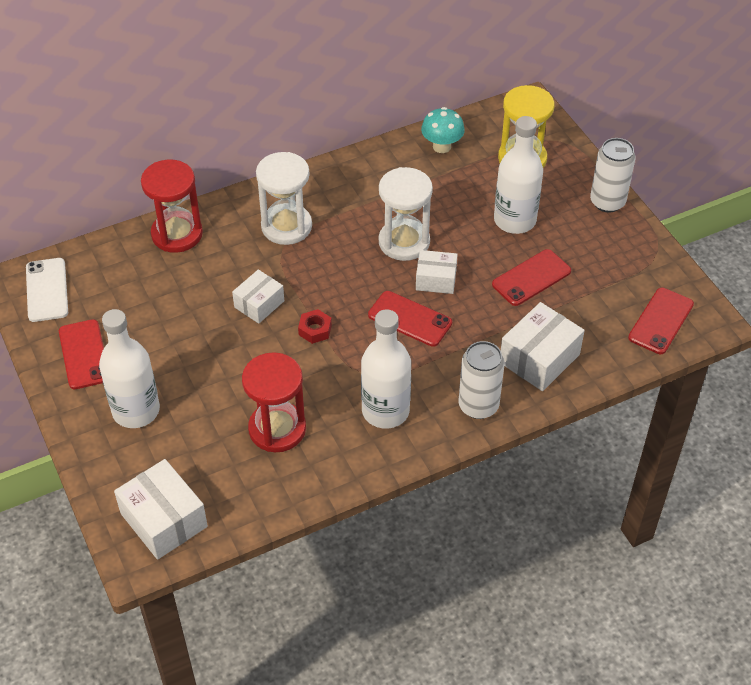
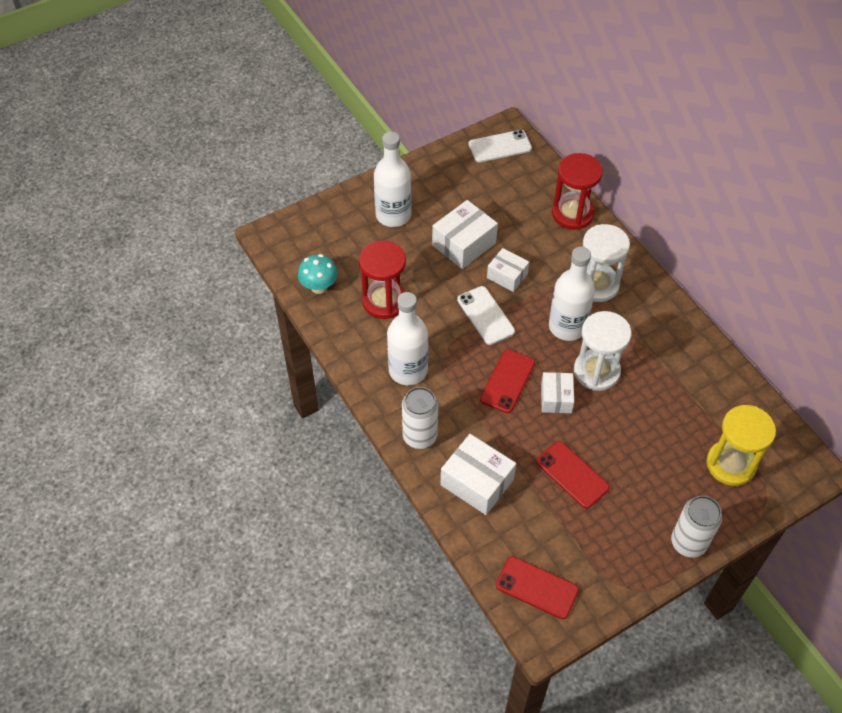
camera: 85 degrees right, 5 degrees up
(84, 354) = (441, 178): red phone -> none
(164, 520) = (300, 245): white box -> white box (464, 244)
(315, 330) = (485, 315): red nut -> white phone
(442, 146) = (729, 394): turquoise mushroom -> turquoise mushroom (319, 287)
(514, 220) = (643, 459): white bottle -> white bottle (567, 326)

